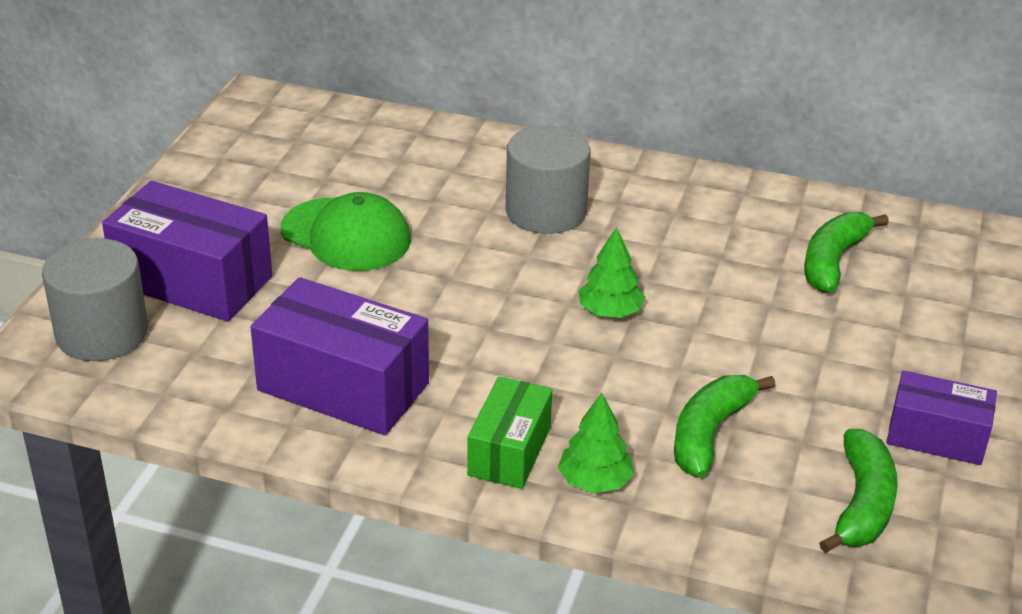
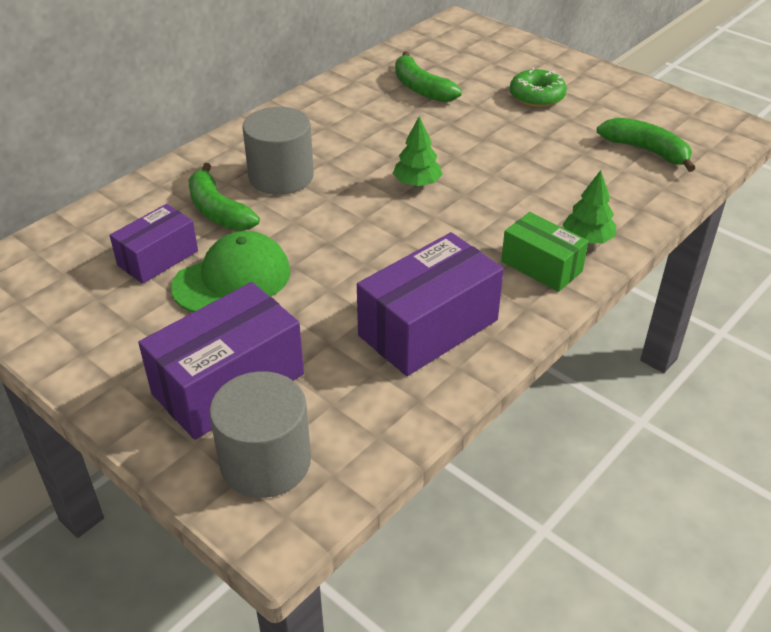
camera: 65 degrees left, 5 degrees up
(709, 433) = (561, 182): green banana -> green banana (218, 211)
(913, 367) = (537, 96): none -> green donut
(936, 437) = (600, 109): purple box -> purple box (158, 258)

